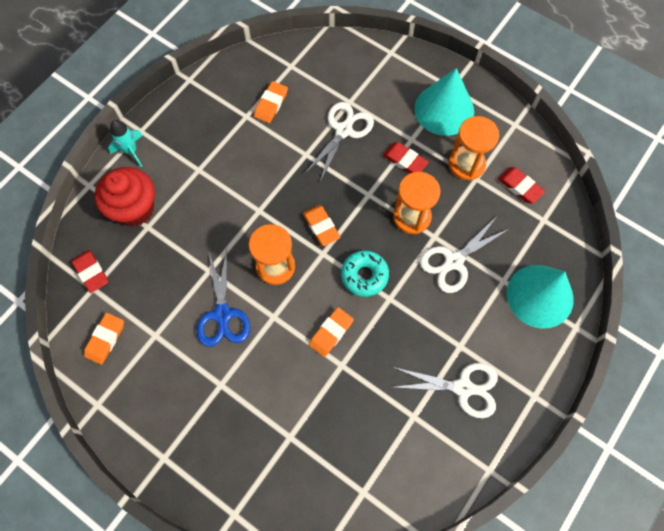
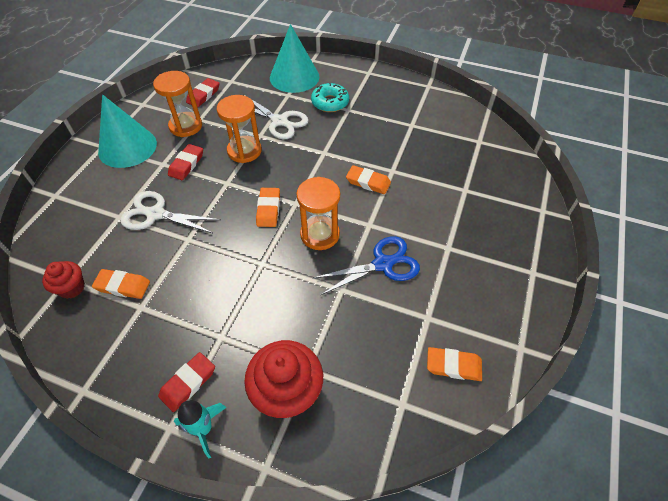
camera: 105 degrees left, 15 degrees down
(91, 272) = (384, 414): red eraser -> red eraser (188, 383)
(281, 70) = (72, 288): none -> red cupcake
(321, 227) = (268, 209): orange eraser -> orange eraser turned 45 degrees counterclockwise
(364, 275) = (308, 171): turquoise donut -> turquoise donut (330, 102)
(463, 388) = (379, 104): white scissors -> none

